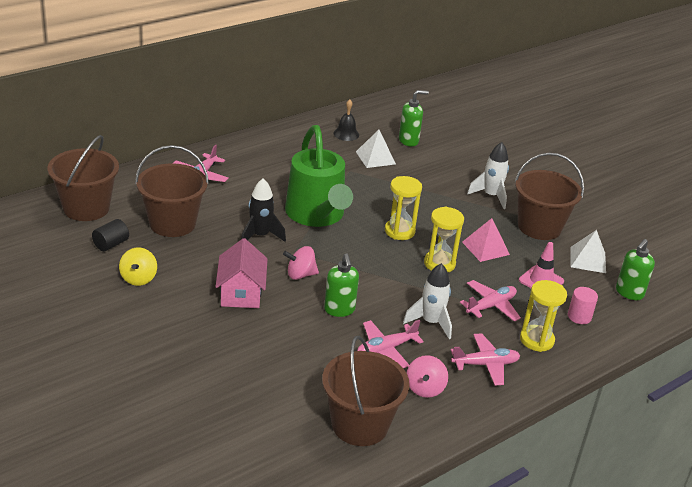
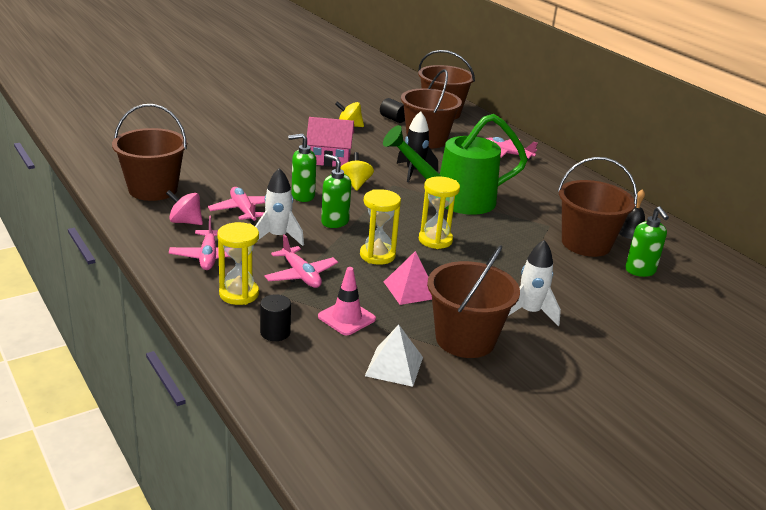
camera: 95 degrees right, 5 degrees down
(300, 275) = (355, 184): pink spinning top -> yellow spinning top
(375, 157) = (586, 244): white pyramid -> brown bucket
(579, 316) = (275, 332): pink cylinder -> black cylinder
(629, 293) = (319, 386): green soap dispenser -> green soap dispenser (334, 222)

